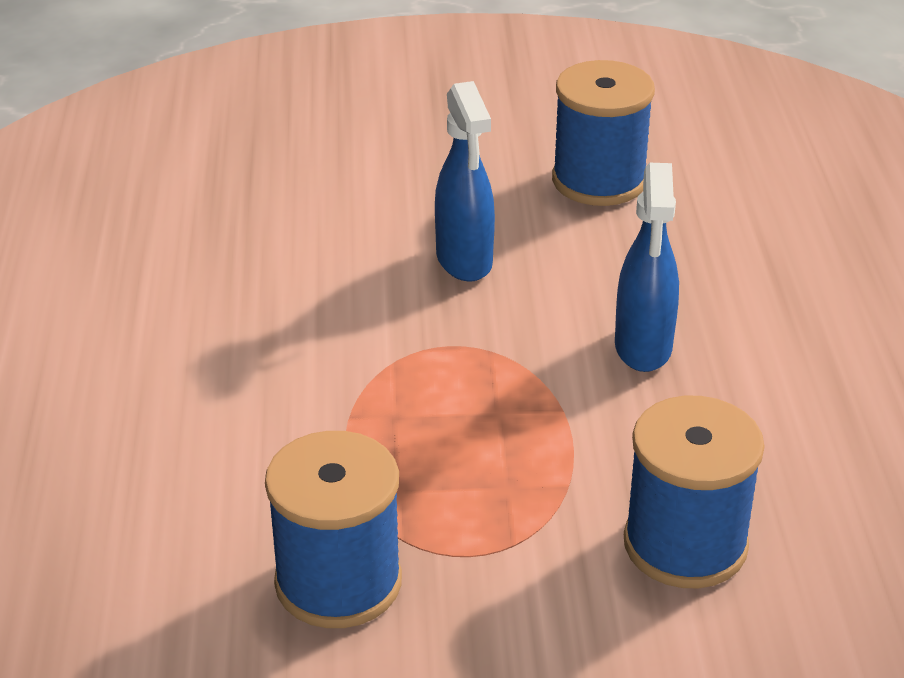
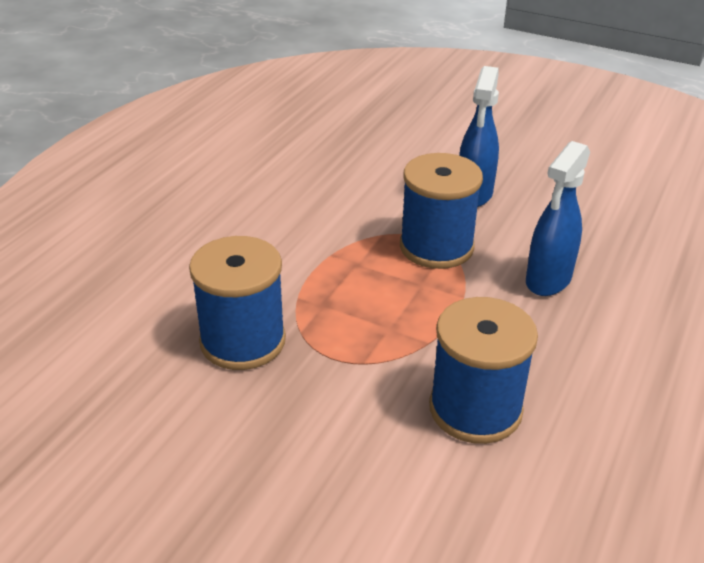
camera: 30 degrees right, 0 degrees up
(599, 180) = (600, 176): blue spool -> blue spool (436, 247)

